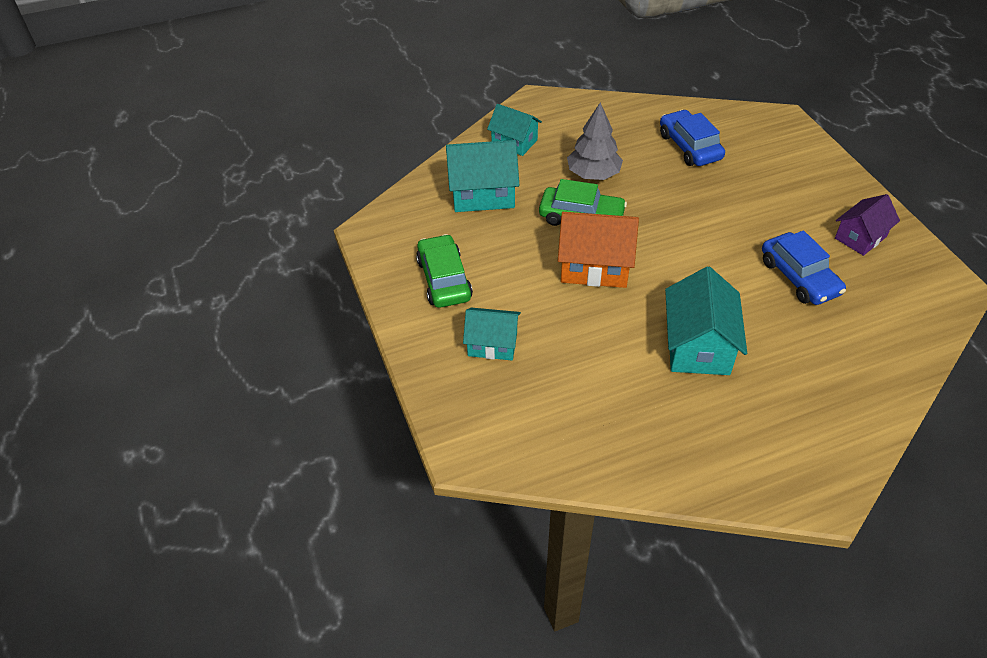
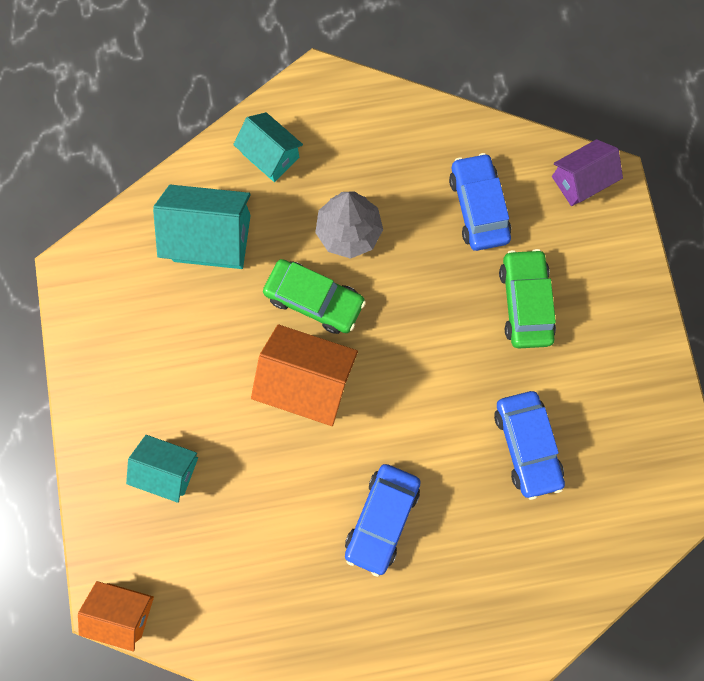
camera: 10 degrees right, 30 degrees up
(444, 279) = (139, 364): green car -> green car (524, 302)
(482, 456) = (124, 610): none -> orange house
(698, 346) = (381, 517): turquoise house -> blue car
(860, 237) = (619, 399): purple house -> purple house (579, 181)

